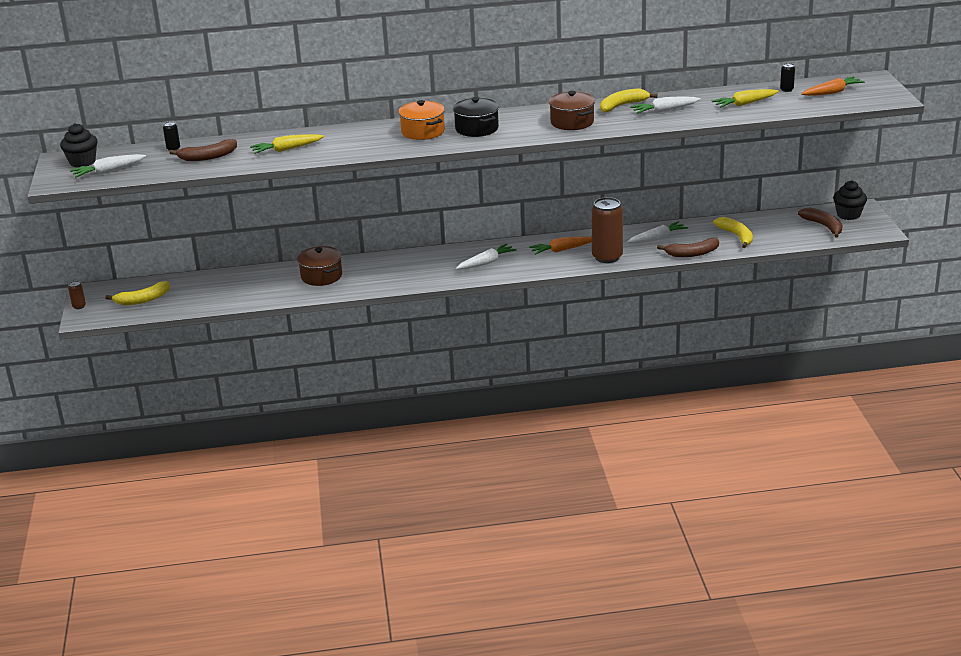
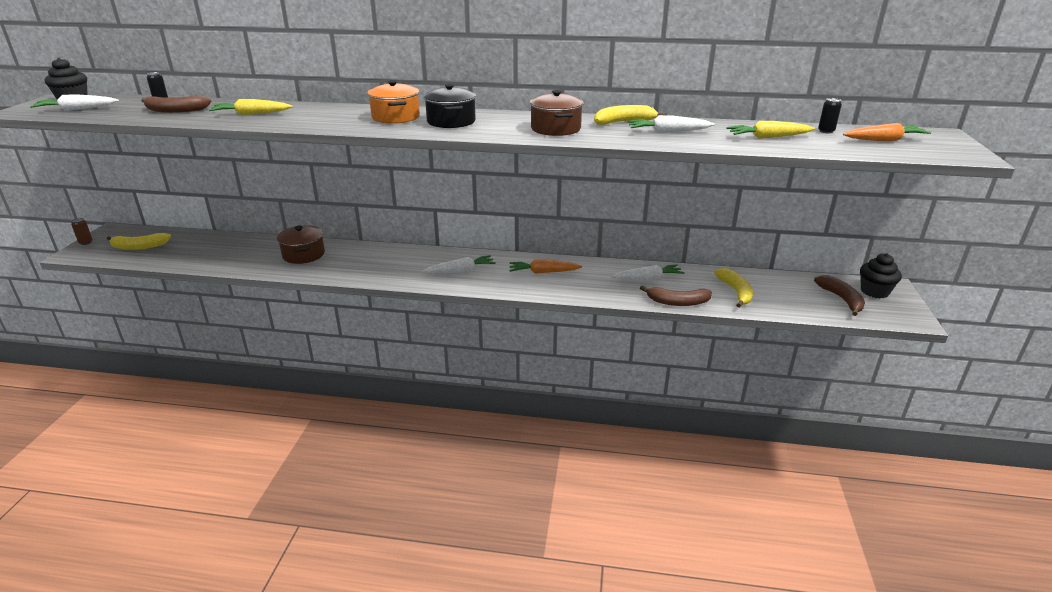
camera: 15 degrees right, 0 degrees up
(607, 257) = (584, 288): brown can -> none

